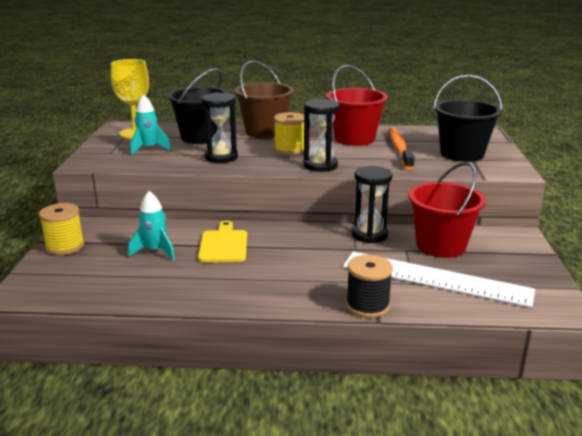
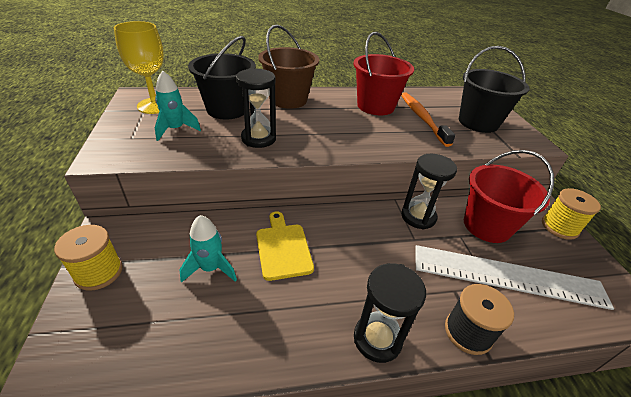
camera: 15 degrees left, 15 degrees up
(290, 149) = (323, 124): yellow spool -> yellow spool (559, 227)
(320, 165) = (363, 146): black hourglass -> black hourglass (377, 339)

